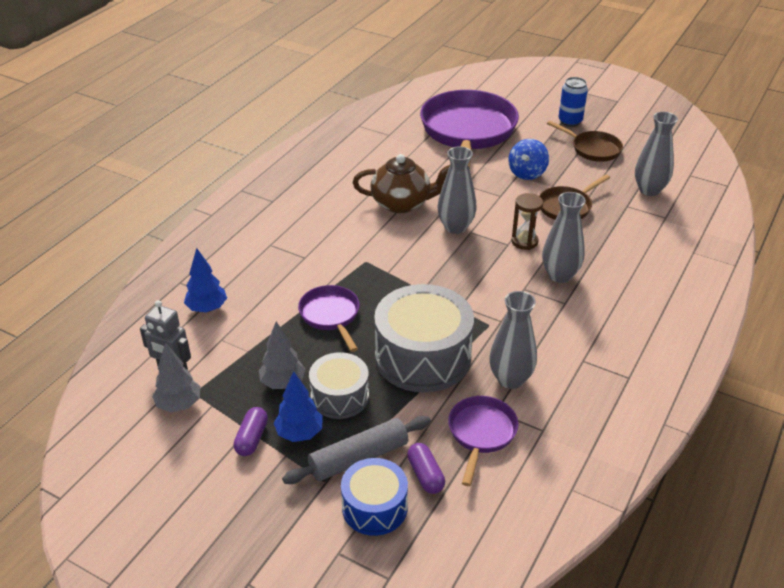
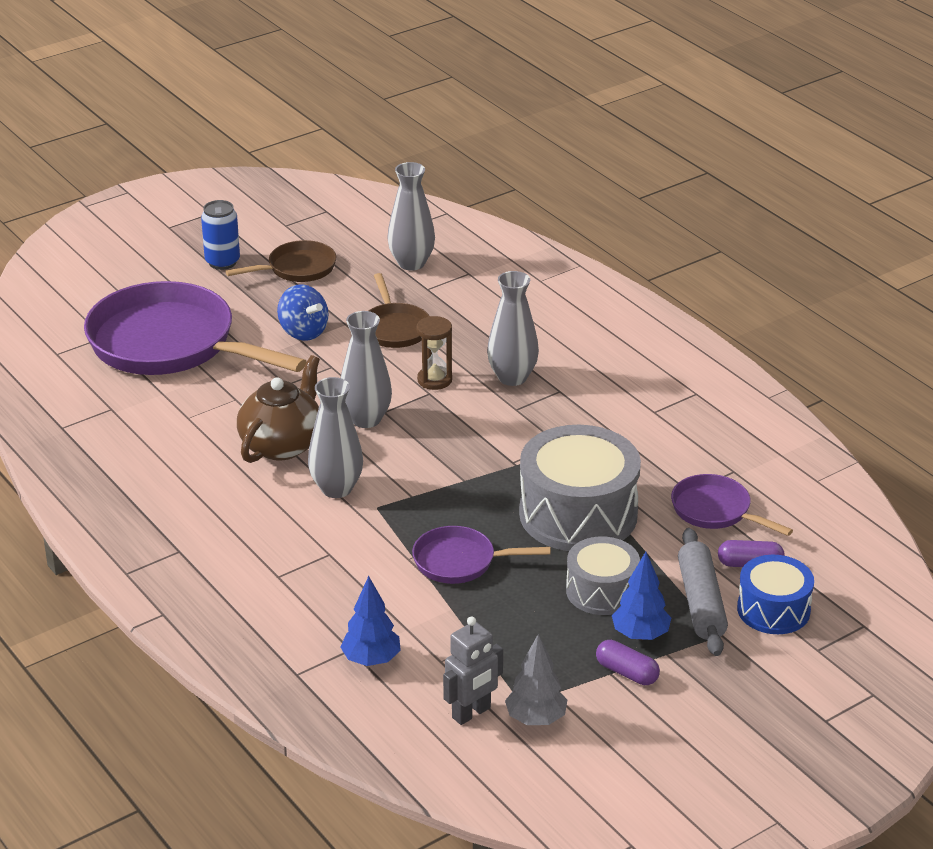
camera: 65 degrees left, 5 degrees down
(283, 383) = (552, 628): grey tree -> none
(510, 379) = (651, 466): grey vase -> grey vase (336, 488)

